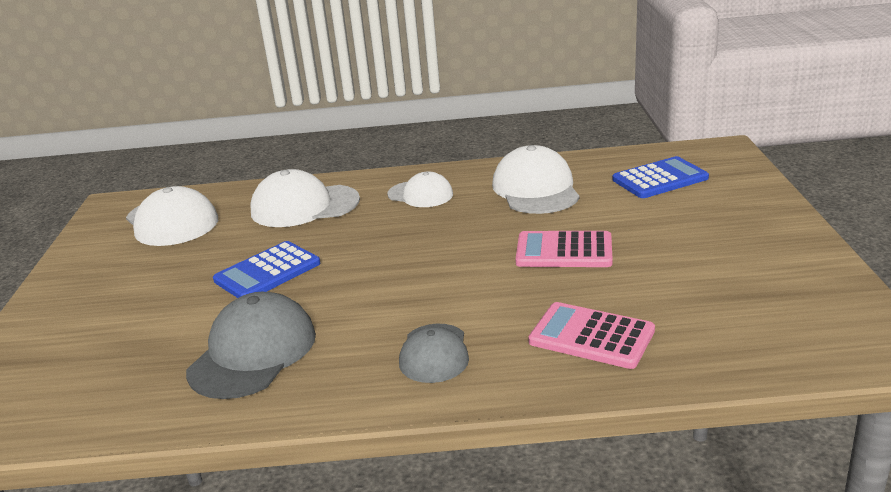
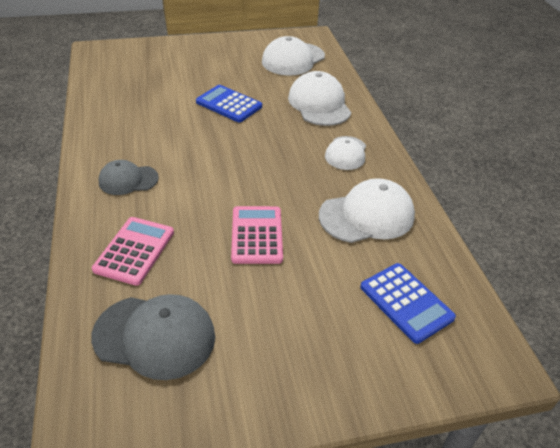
camera: 75 degrees right, 15 degrees up
(253, 352) = (142, 114): grey cap -> grey cap (155, 336)

